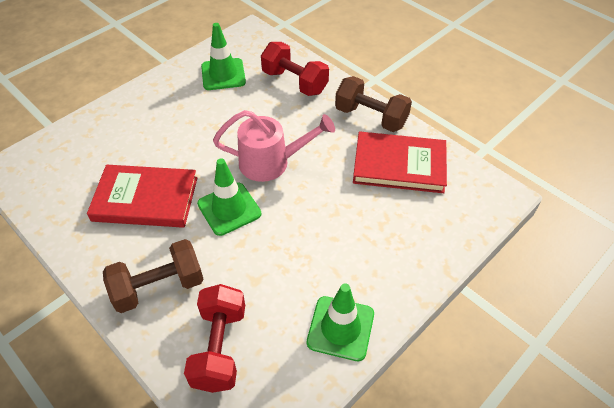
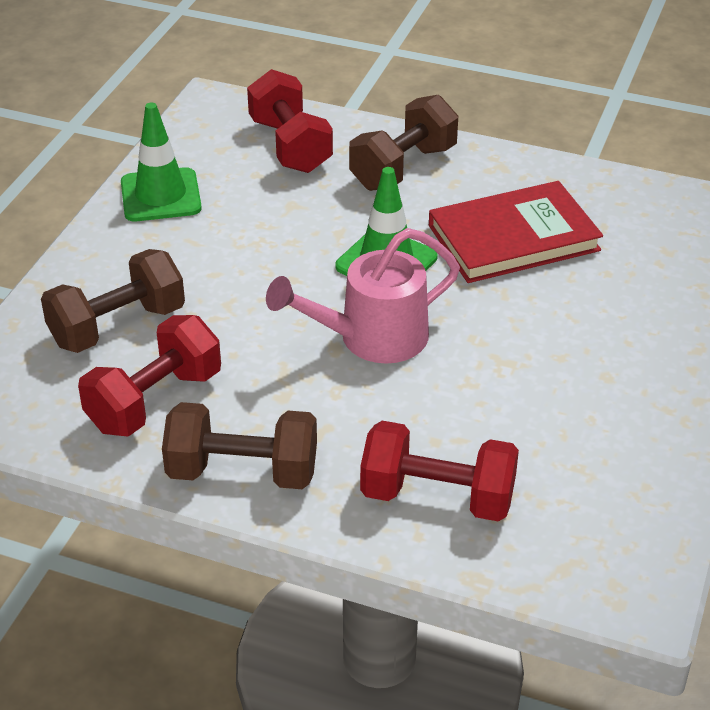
camera: 155 degrees right, 10 degrees down
(223, 74) = (592, 464): green traffic cone -> none
(399, 165) = (154, 401): red book -> red dumbbell
(405, 219) = (117, 326): none -> brown dumbbell

